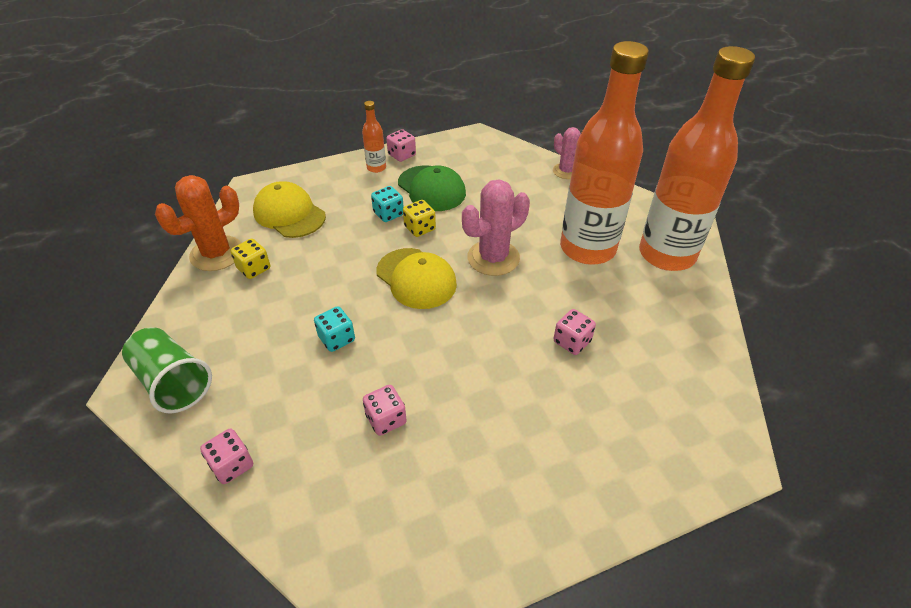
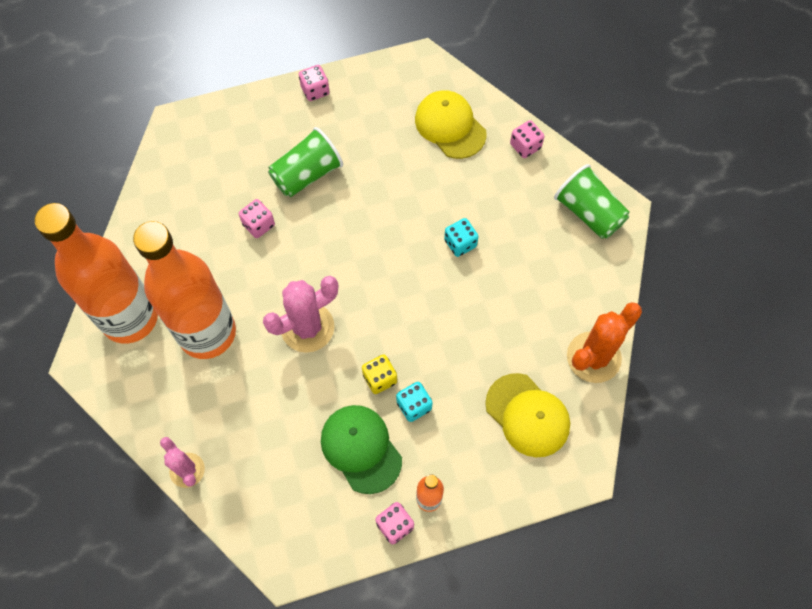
camera: 175 degrees left, 20 degrees up
(254, 268) = (550, 332): yellow dice -> none
(386, 419) = (418, 170): pink dice -> pink dice (315, 90)
(416, 278) = (387, 306): yellow cap -> yellow cap (450, 126)
(531, 402) = (307, 175): none -> green cup

